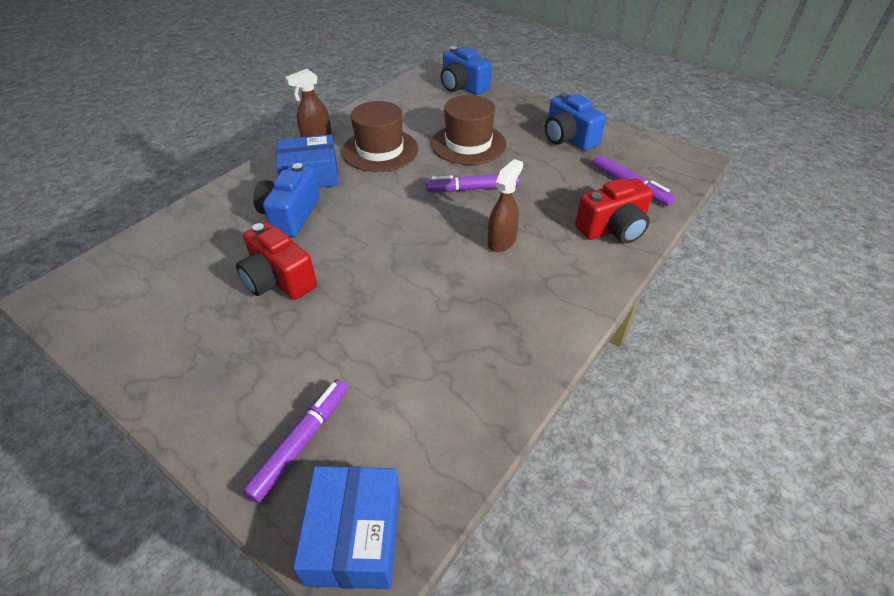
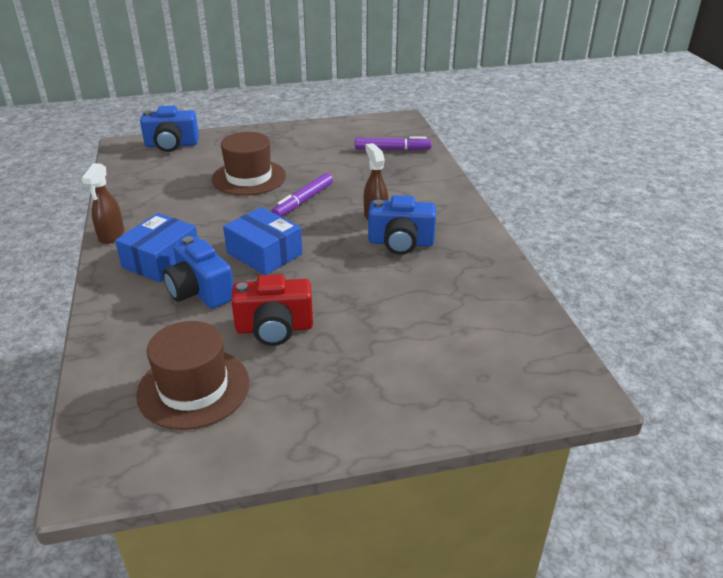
camera: 50 degrees left, 10 degrees down
(301, 442) = (457, 381): purple marker -> none
(355, 536) = (555, 387): blue box -> blue box (264, 253)
(380, 150) = (187, 215): brown hat -> brown hat (193, 388)
(568, 138) = (310, 142): blue camera -> blue camera (401, 242)
(613, 229) = (422, 176): red camera -> none

